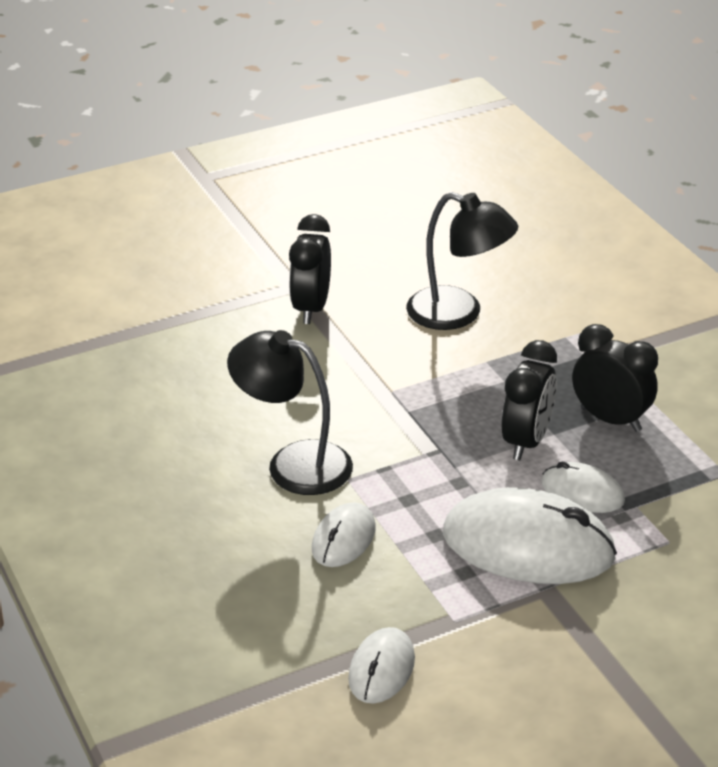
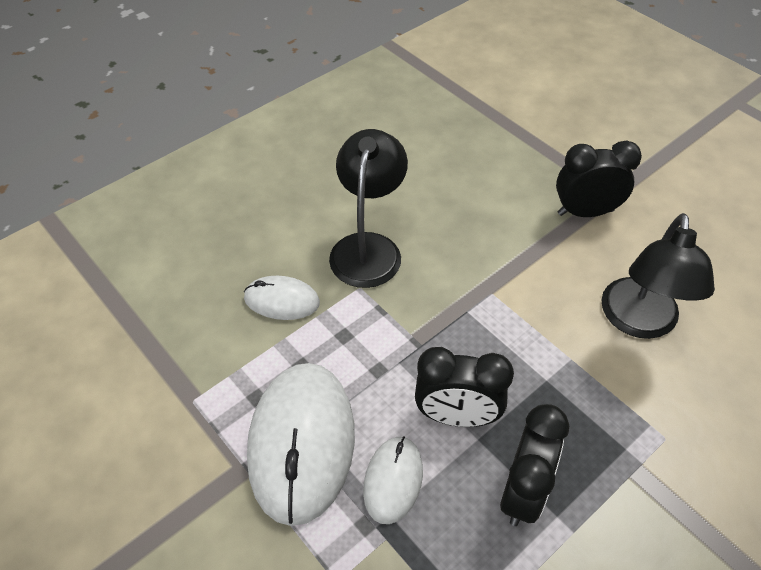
camera: 75 degrees right, 15 degrees up
(381, 669) = (129, 358): white mouse -> none

